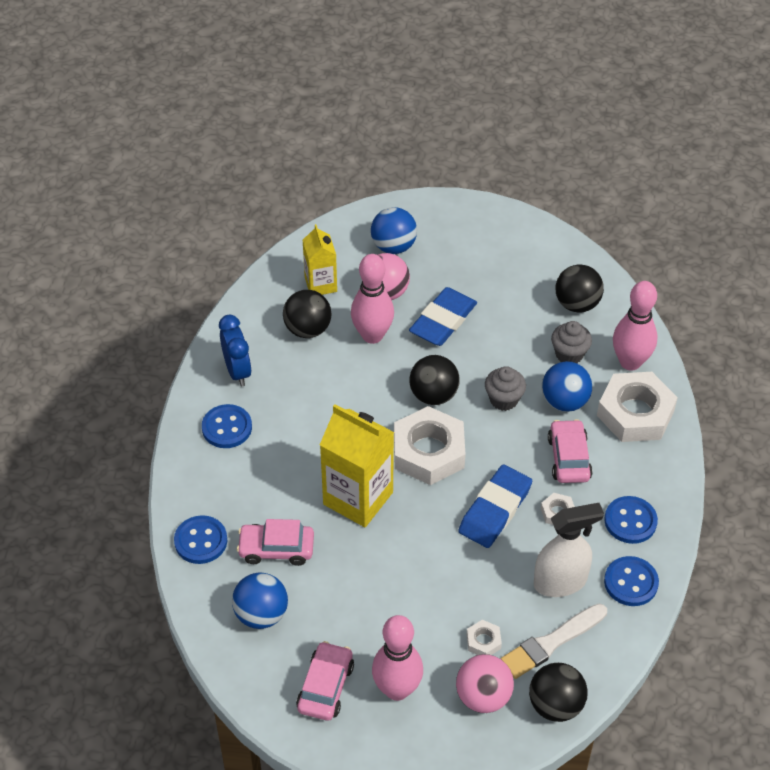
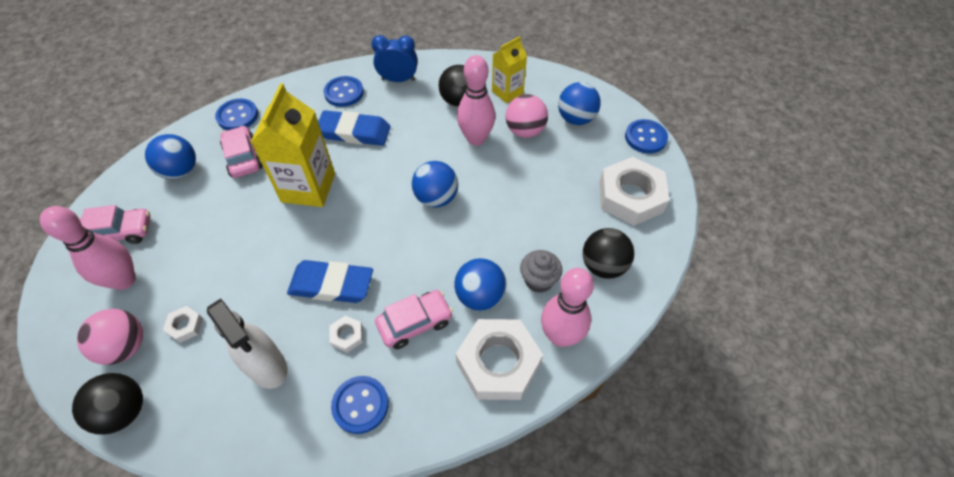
camera: 65 degrees right, 5 degrees up
(237, 371) = (398, 80): blue clock -> blue clock turned 135 degrees counterclockwise
(428, 452) = (374, 216): white nut -> white nut (630, 196)
(433, 395) = (436, 198): black ball -> blue ball
(443, 321) = (519, 176): blue eraser -> blue eraser (354, 132)
(503, 399) = (457, 248): grey cupcake -> none
(551, 642) = (195, 383): white brush -> none
(631, 582) = (284, 432): blue button -> blue button (645, 137)

